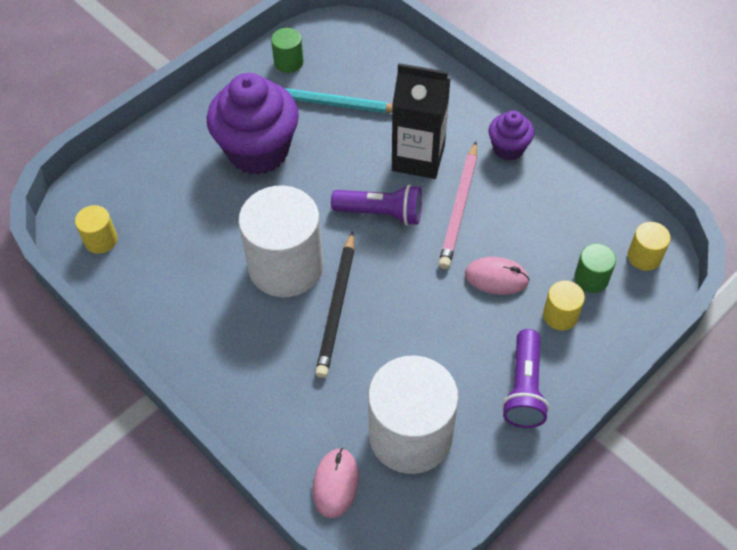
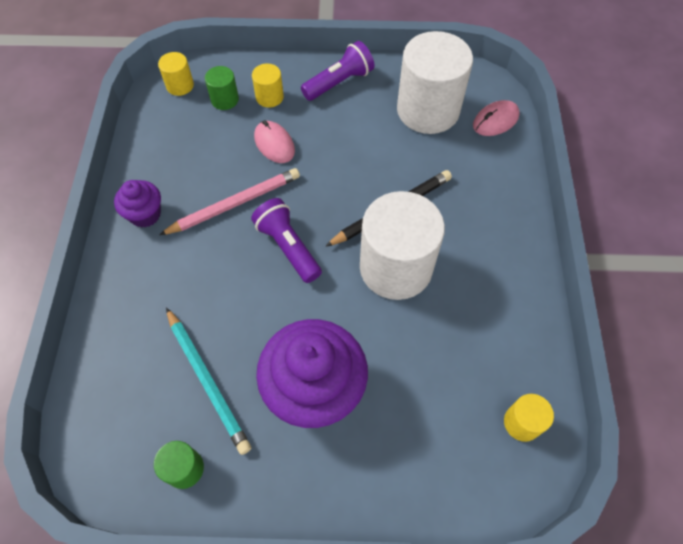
camera: 135 degrees left, 5 degrees up
(418, 158) = (209, 265): black carton -> none

